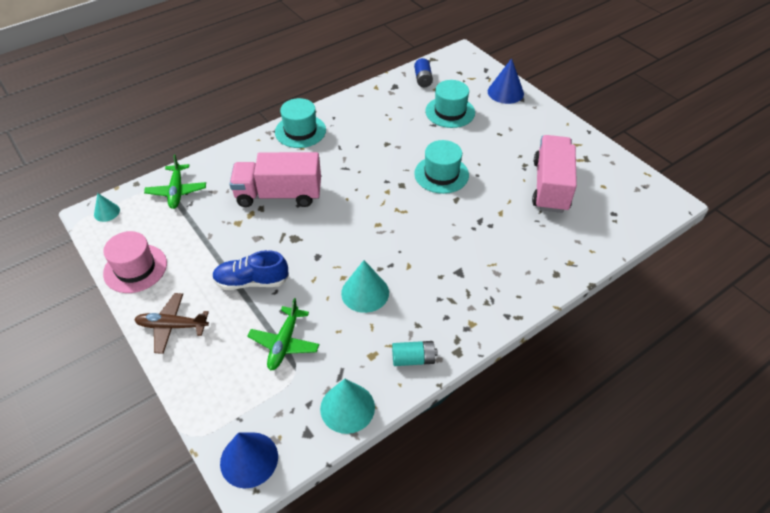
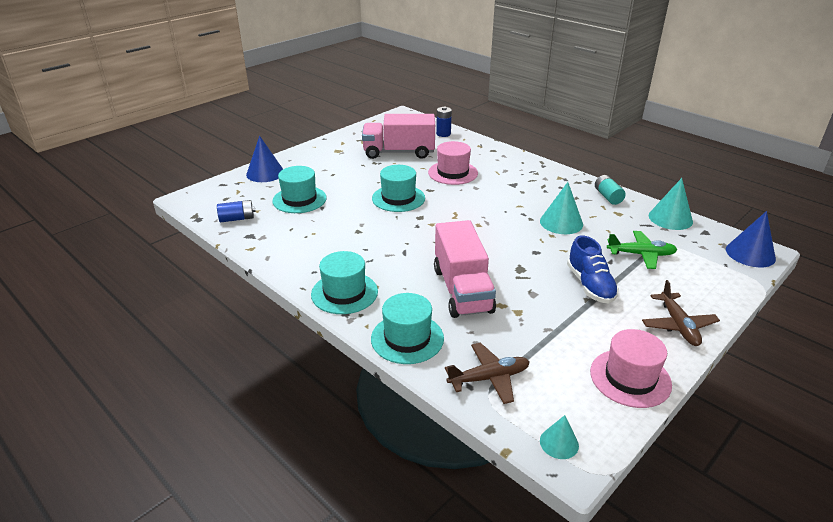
camera: 100 degrees left, 15 degrees down
(177, 191) = (489, 378): green plane -> brown plane
(235, 157) = (407, 338): none -> turquoise hat
(494, 224) = (453, 173): none -> pink hat
(607, 233) = (443, 134): none -> blue battery

